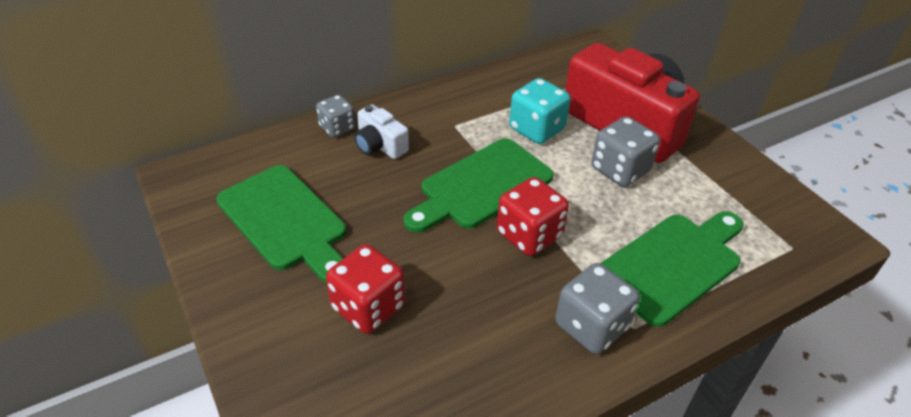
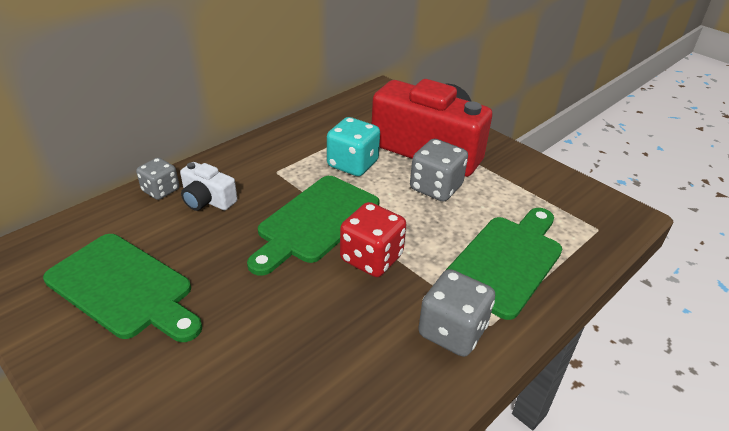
camera: 15 degrees left, 5 degrees down
(368, 307) = (231, 358): red dice -> none

